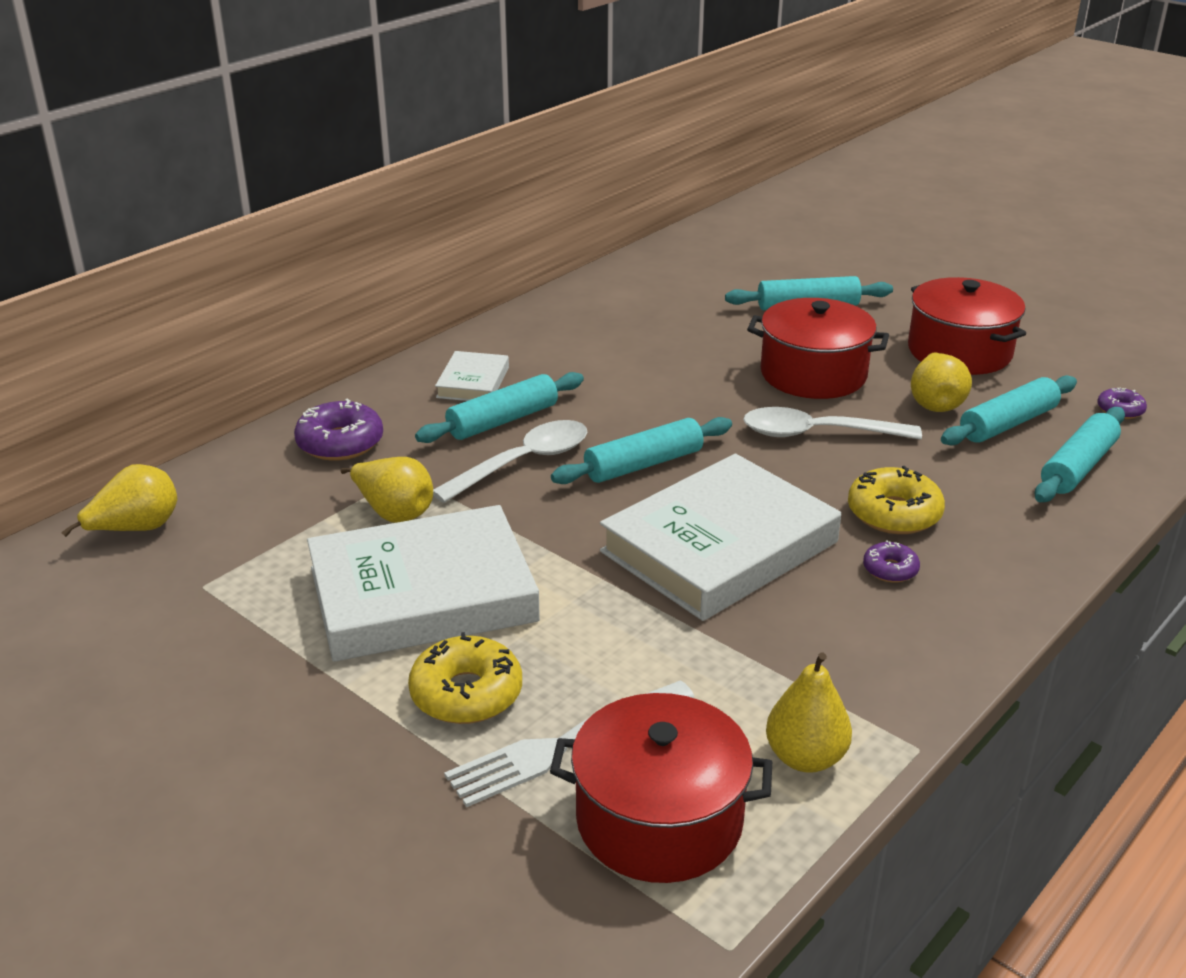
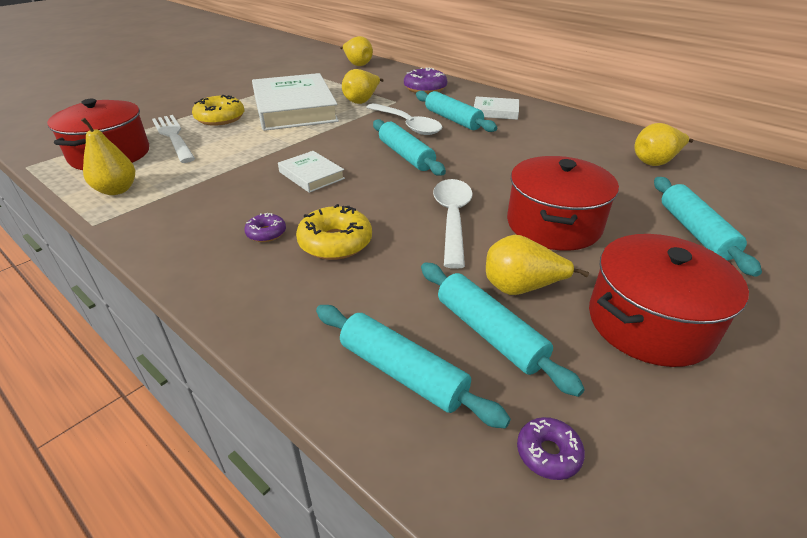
camera: 90 degrees right, 5 degrees up
(651, 296) = (655, 162): none -> yellow pear
(719, 547) = (311, 175): white book -> white book, size x0.46

